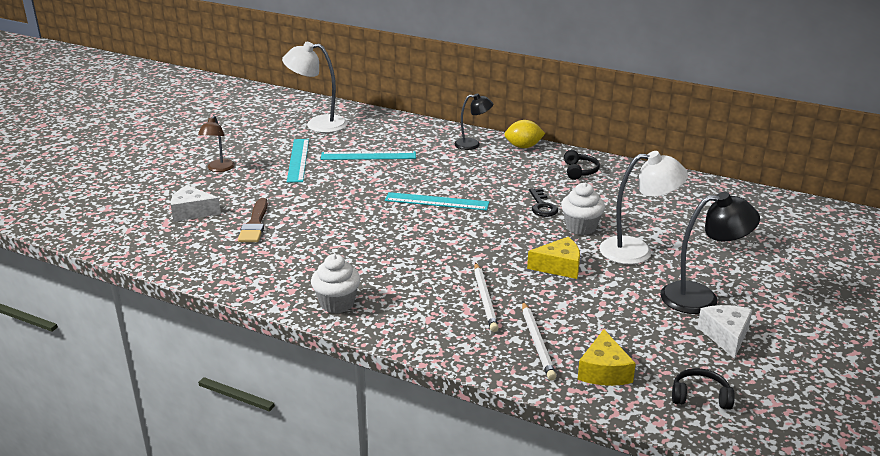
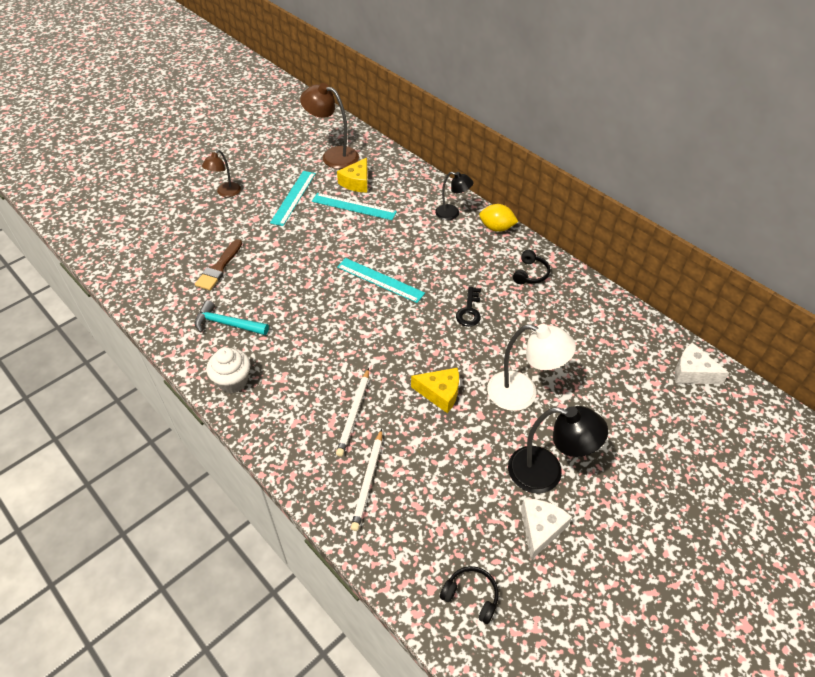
camera: 20 degrees right, 20 degrees up
(192, 212) = (179, 240): white cheese -> white cheese (692, 372)
(297, 263) = (227, 324): none -> turquoise hammer
(318, 124) = (333, 156): white lamp -> brown lamp
(581, 227) = (488, 348): white cupcake -> none
(604, 371) = (405, 535): yellow cheese -> yellow cheese (356, 182)

